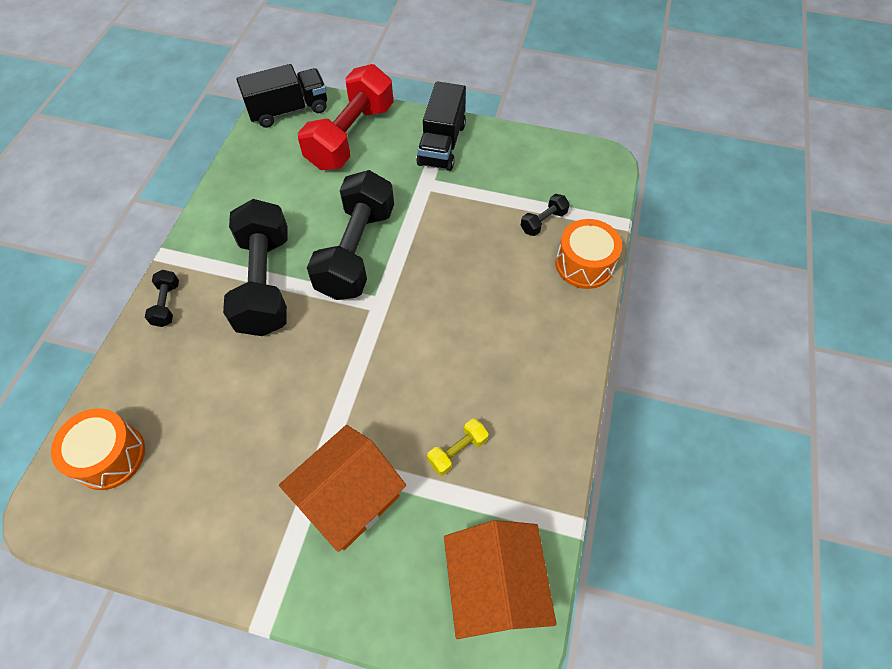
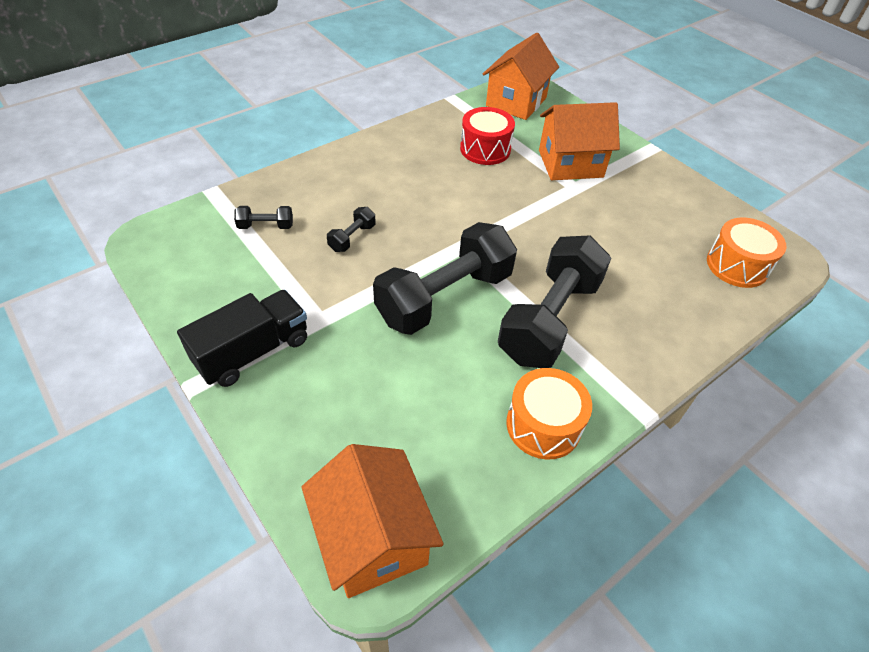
camera: 145 degrees left, 10 degrees down
(167, 304) = (656, 354): black dumbbell -> black dumbbell (352, 238)
(289, 110) = (373, 538): black truck -> orange house
(351, 136) = (334, 432): red dumbbell -> none
(457, 451) = (485, 149): yellow dumbbell -> red drum
(584, 264) = (281, 184): orange drum -> orange drum (543, 425)

